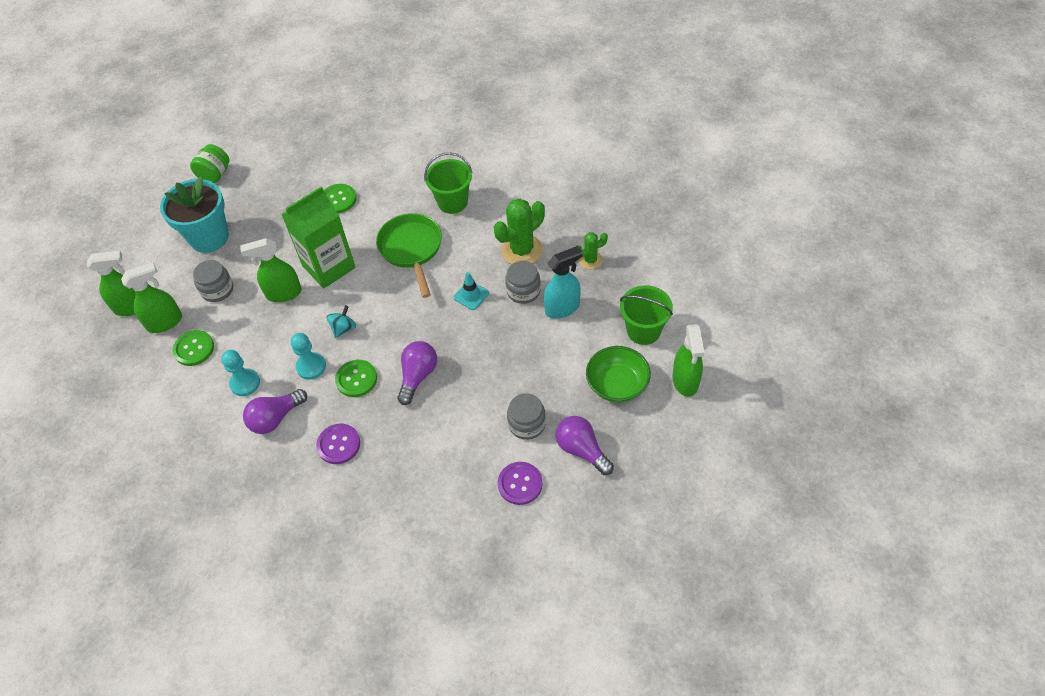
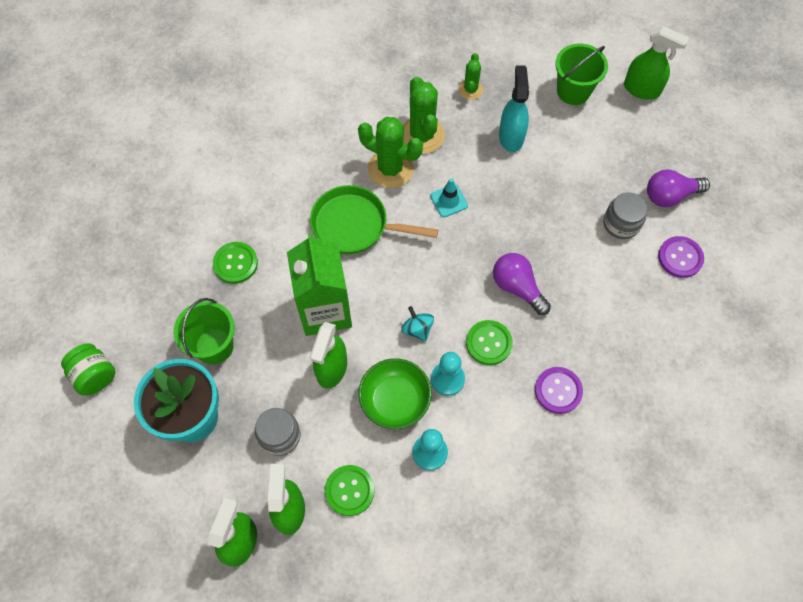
camera: 65 degrees left, 10 degrees up
(275, 418) = (493, 438): purple light bulb -> none
(452, 202) = (318, 163): green bucket -> green bucket (214, 346)
(476, 246) = (390, 169): none -> green cactus
(523, 291) = (471, 157): grey jar -> none
(617, 385) = (618, 138): green bowl -> green bowl (395, 400)

